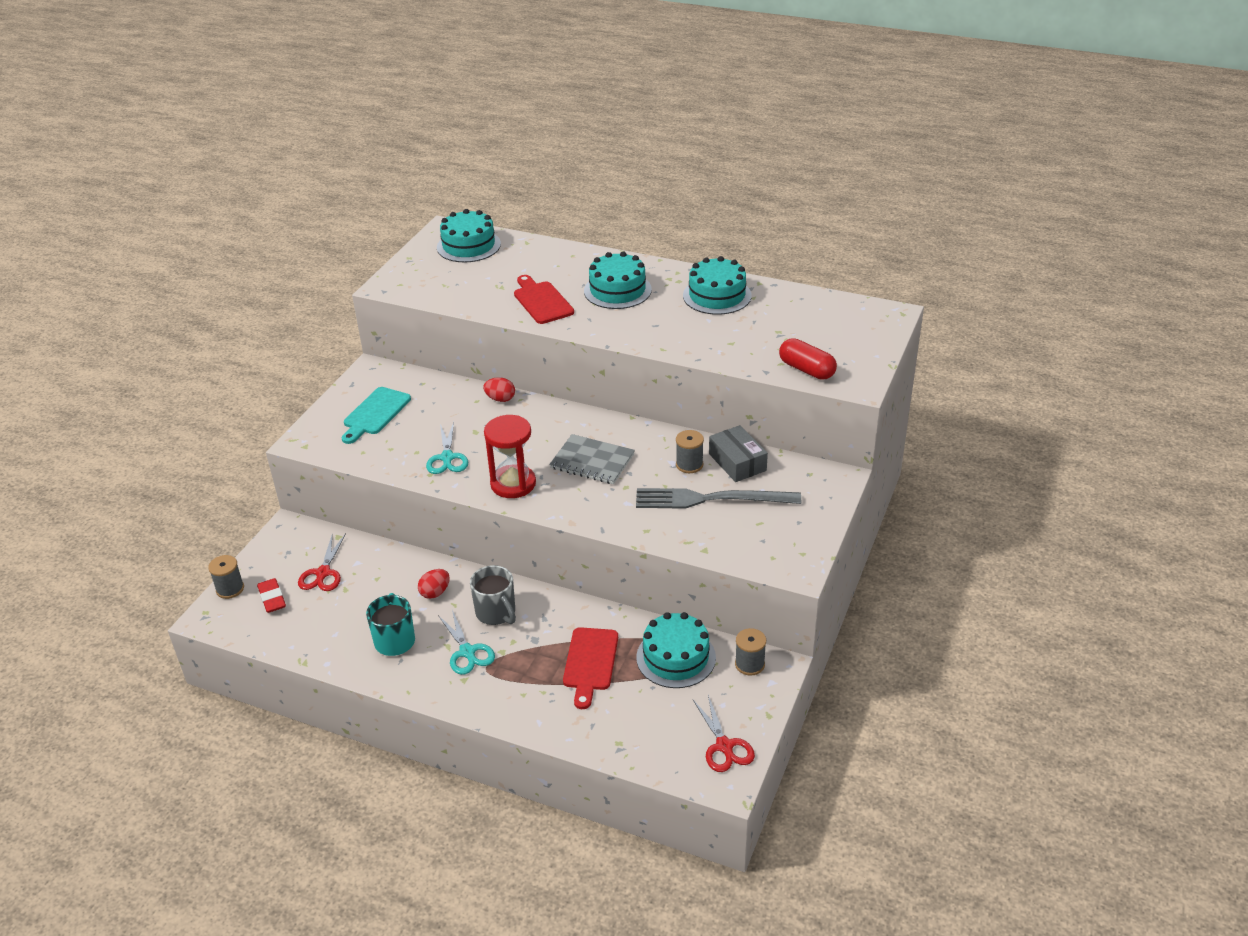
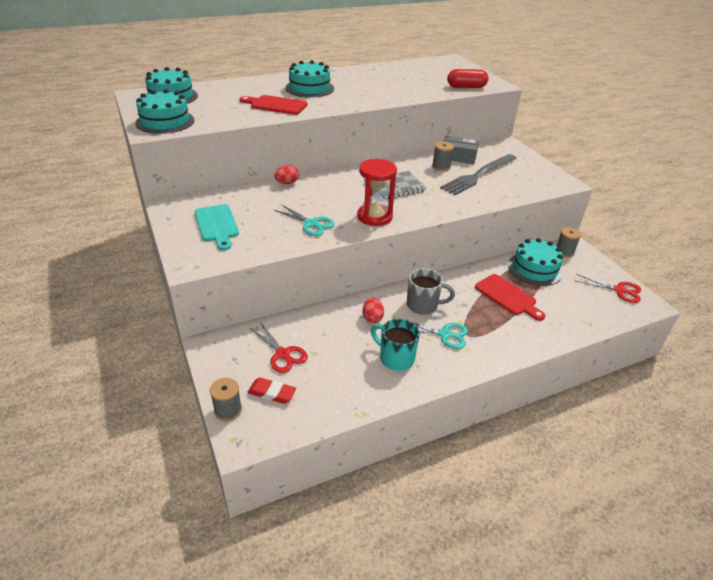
camera: 50 degrees left, 0 degrees up
(717, 295) = (365, 75): turquoise cake -> turquoise cake (165, 122)

